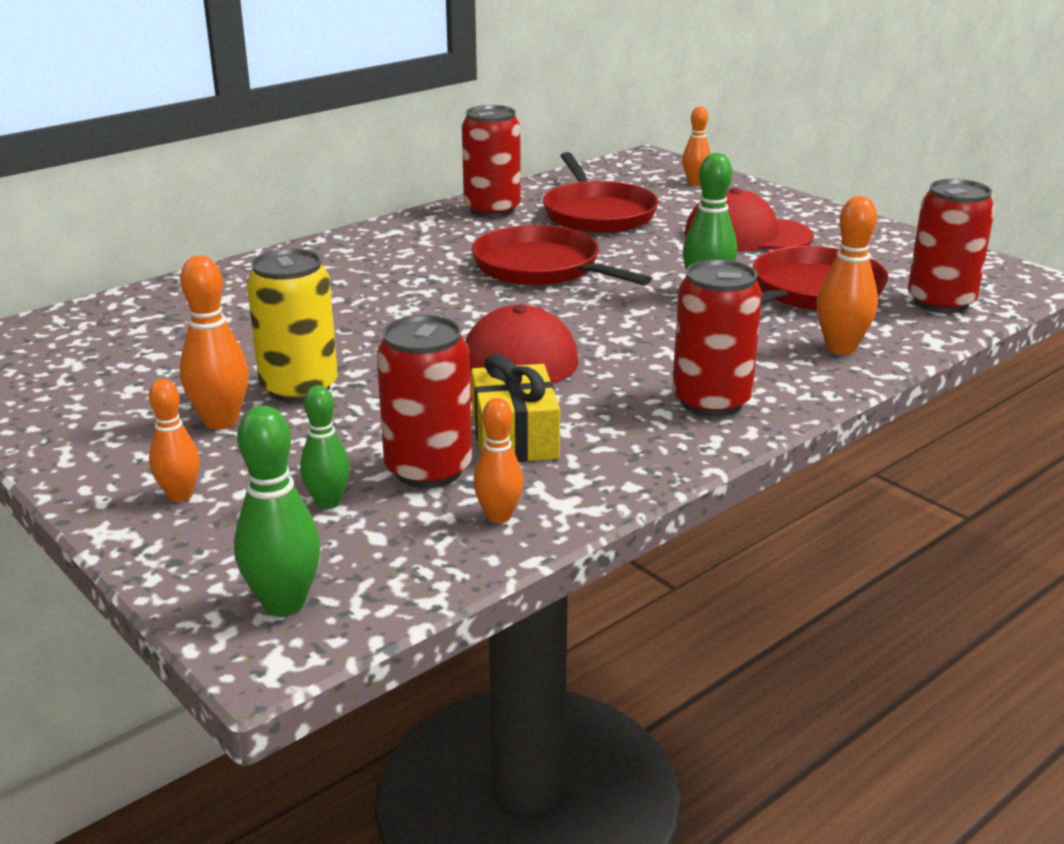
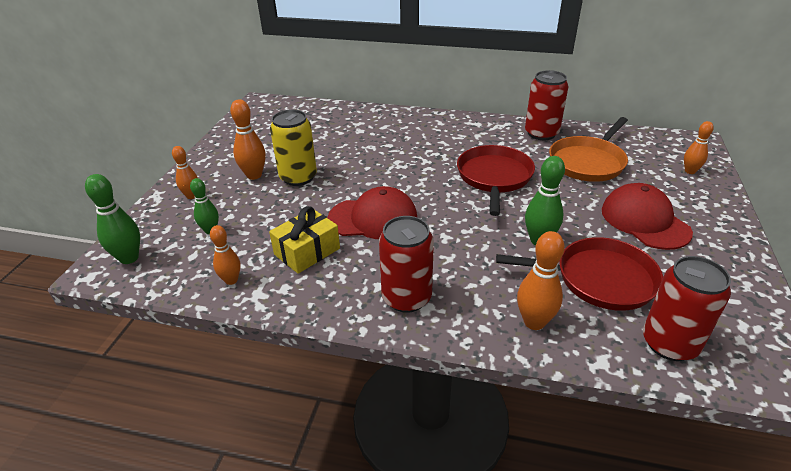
camera: 55 degrees right, 10 degrees up
(428, 469) = (257, 242): red can -> none
(597, 214) = (588, 162): red pan -> orange pan

